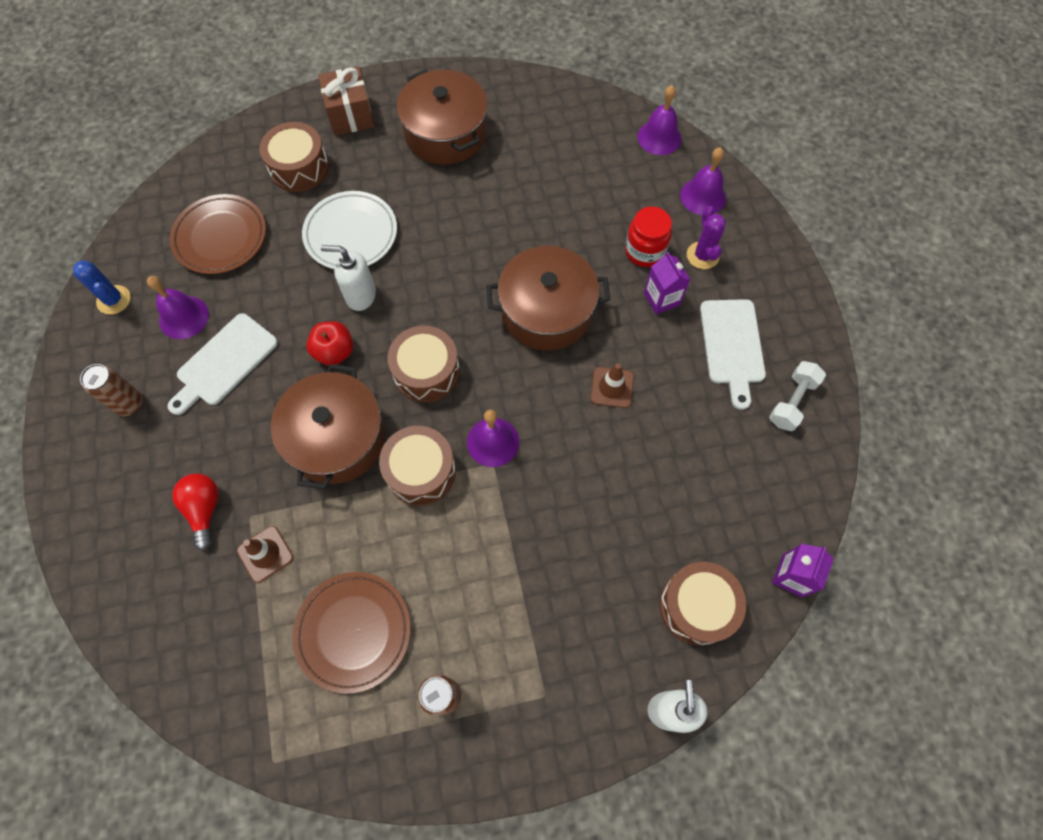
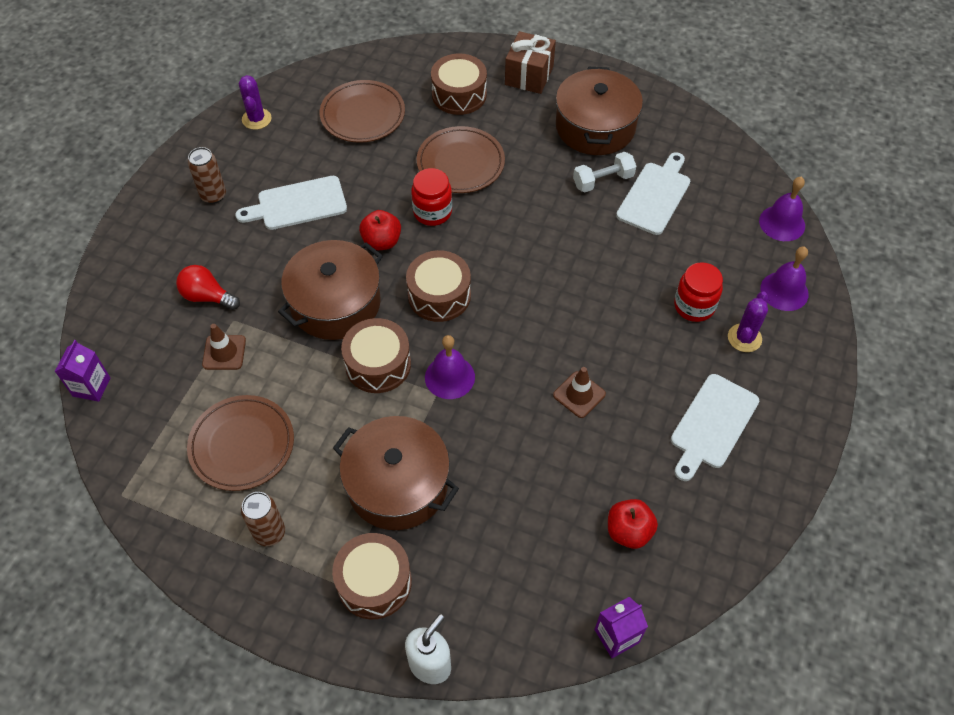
camera: 35 degrees right, 10 degrees down
(114, 300) = (256, 119): blue cactus -> purple cactus
(184, 317) = (294, 157): purple bell -> none
(204, 509) = (207, 296): red light bulb -> red light bulb turned 90 degrees counterclockwise
(351, 234) = (460, 163): white plate -> brown plate
(360, 296) = (432, 212): white soap dispenser -> red jar
(542, 170) = (655, 196): none -> white cutting board
(546, 311) = (571, 305): brown pot -> brown pot (397, 484)
(661, 299) = (678, 351): purple carton -> purple carton (91, 387)
(697, 606) = (515, 604): brown drum -> brown drum (374, 582)
(736, 481) = (628, 531): none -> red apple
(792, 402) = (731, 501): white dumbbell -> white dumbbell (603, 180)

